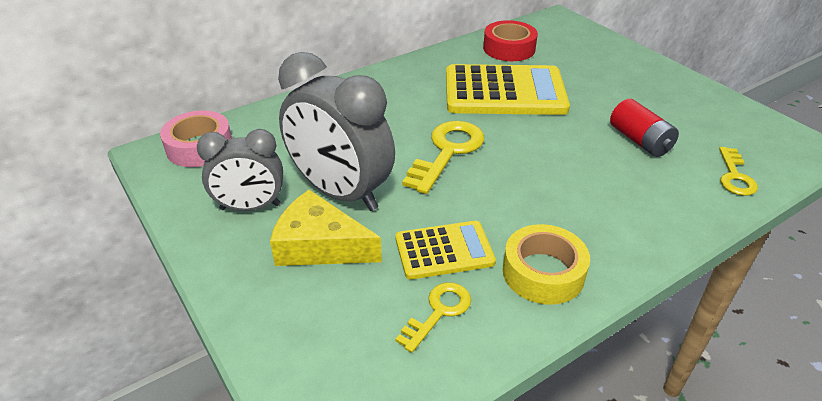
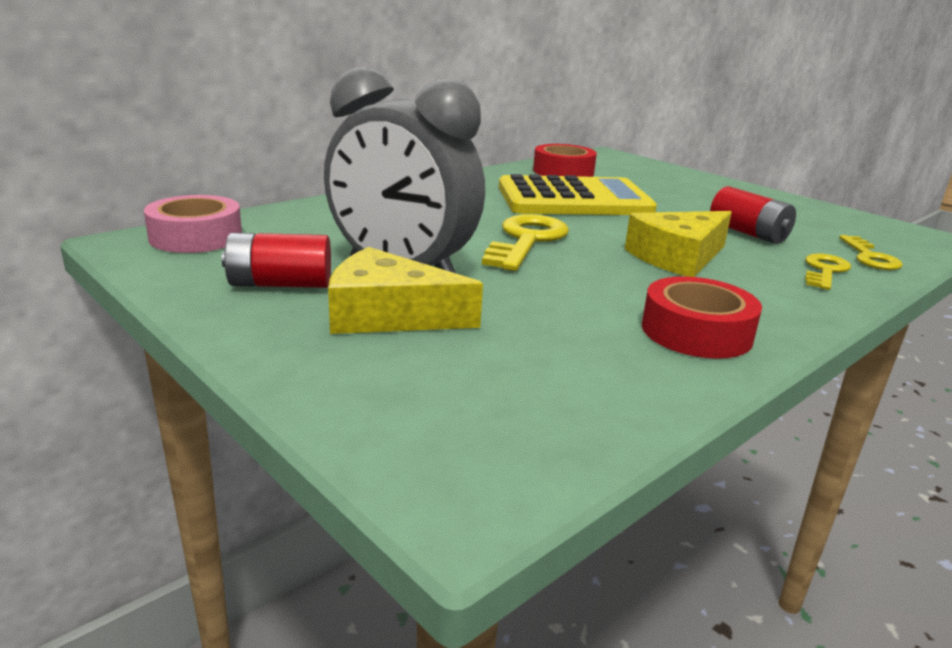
camera: 10 degrees left, 15 degrees down
(250, 207) = (280, 284): grey clock -> red battery
(438, 312) = (578, 369): yellow key -> yellow key (825, 271)
(444, 250) = (559, 316): yellow calculator -> none
(543, 272) = (696, 332): yellow tape -> red tape
(565, 175) = (678, 257): none -> yellow cheese

